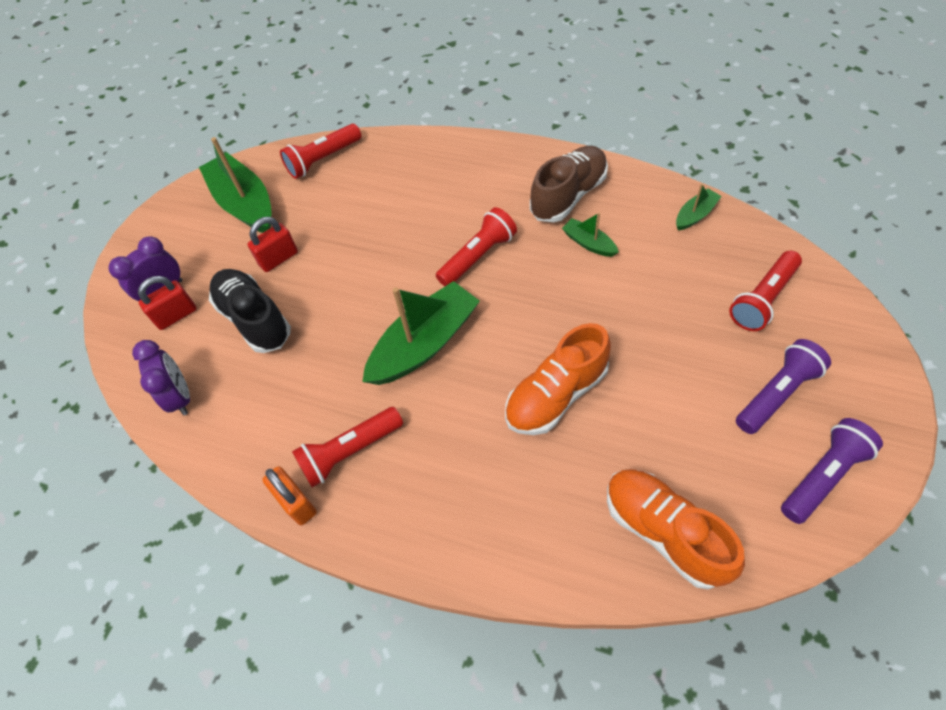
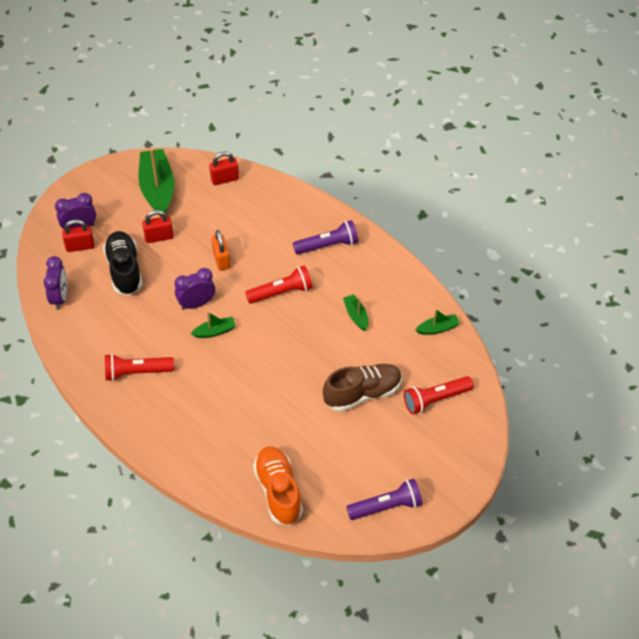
camera: 20 degrees right, 5 degrees down
(296, 503) = (93, 385): orange padlock -> orange padlock (221, 260)
(323, 159) = (224, 179): red flashlight -> red padlock
(378, 319) = (196, 304): none -> purple clock
(424, 344) = (215, 331): green boat -> green boat, size x0.48
(556, 395) = (271, 396): orange shoe -> none
(568, 196) = (366, 278): brown shoe -> brown shoe (362, 394)
(776, 394) = (397, 454): purple flashlight -> purple flashlight (328, 245)

